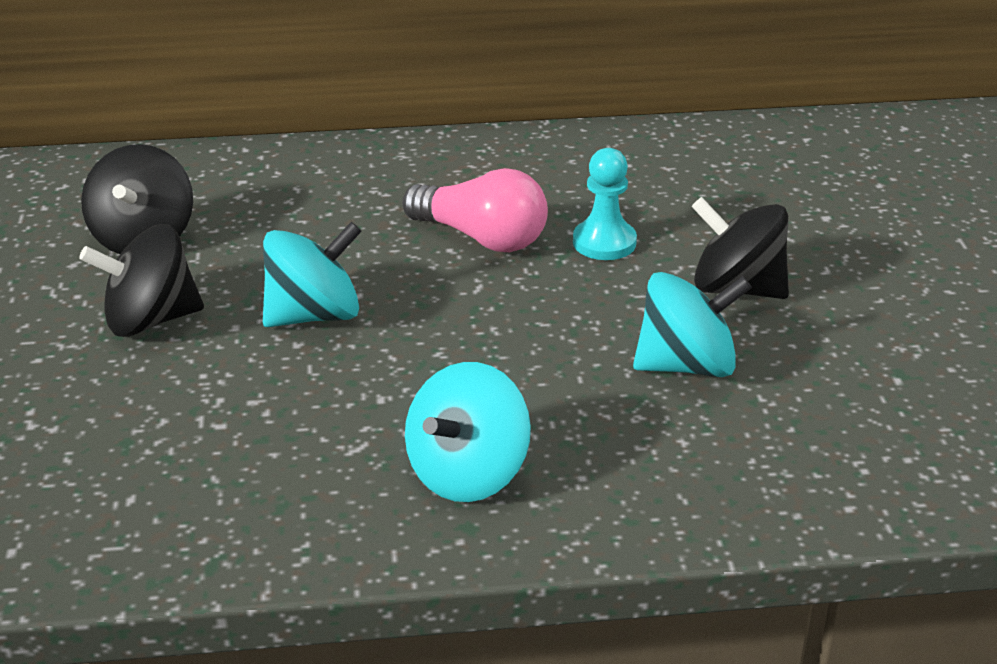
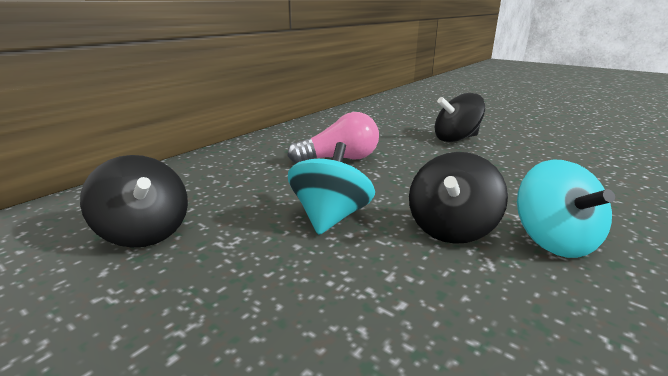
camera: 45 degrees left, 10 degrees down
(150, 320) = (232, 272): black spinning top -> black spinning top (451, 228)
(604, 242) = (386, 144): turquoise pawn -> none
(686, 365) = (502, 163): turquoise spinning top -> none

